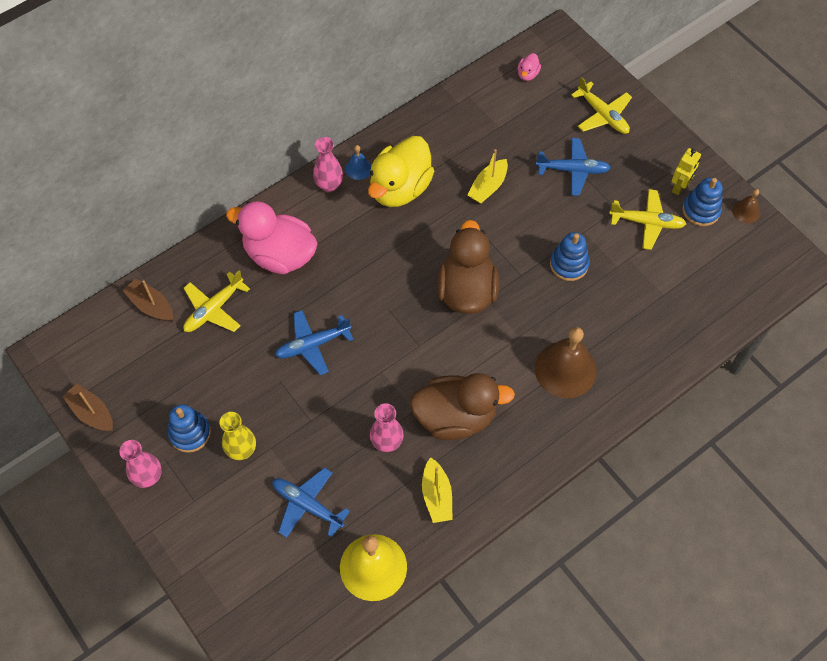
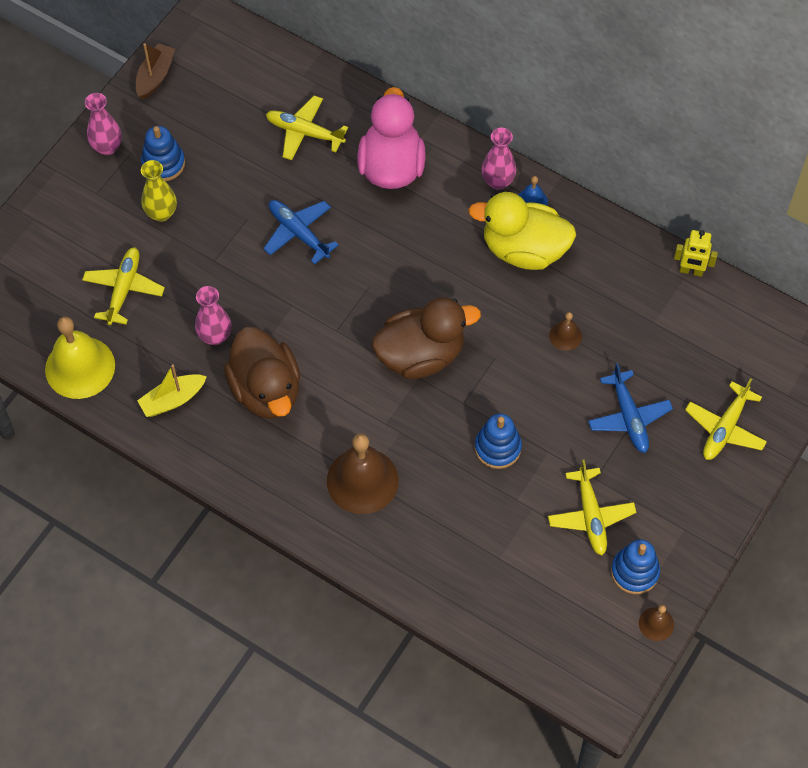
camera: 70 degrees right, 0 degrees up
(151, 305) = (287, 78): brown boat -> none
(307, 505) = (124, 289): blue plane -> yellow plane
(488, 187) = (565, 336): yellow boat -> brown bell
(527, 74) = (746, 330): pink duck -> none
(679, 187) = (657, 540): yellow robot -> yellow robot (691, 271)

